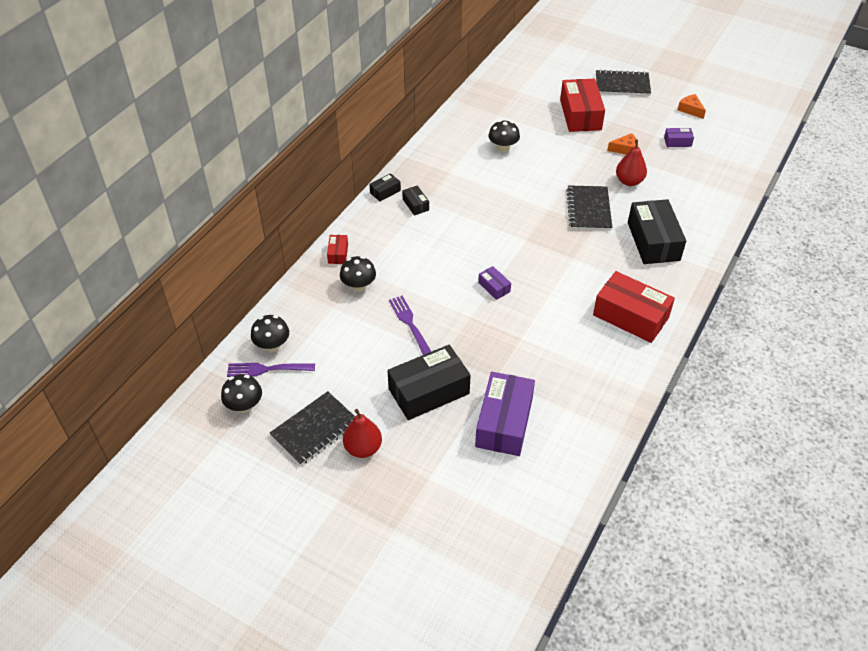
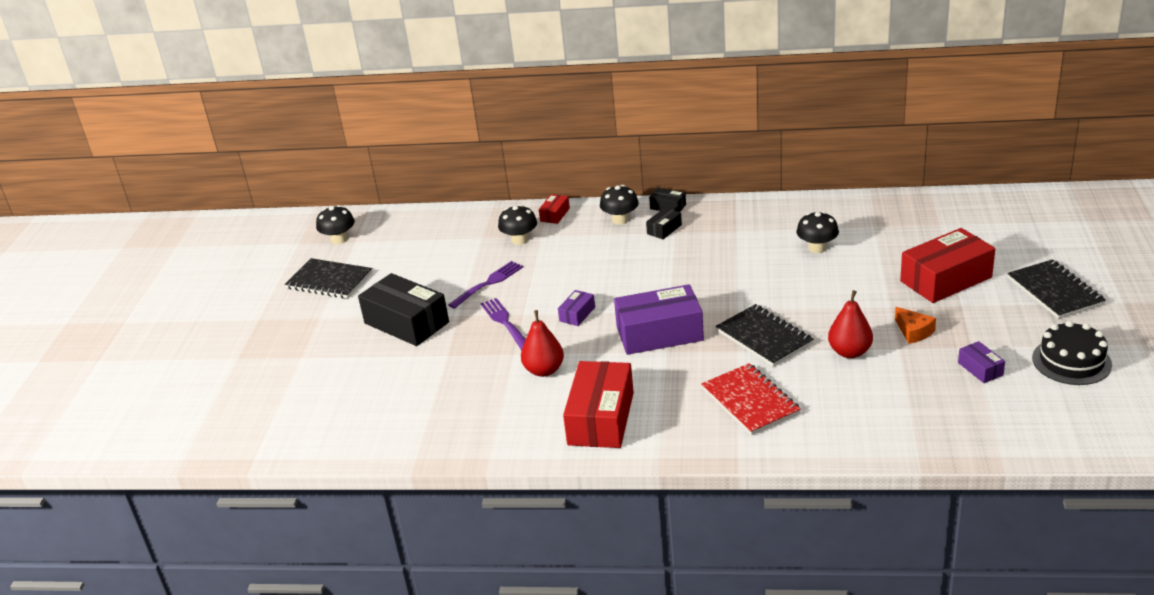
camera: 70 degrees right, 15 degrees down
(267, 369) = (385, 234): purple fork -> purple fork (505, 322)
(272, 345) = (414, 226): black mushroom -> black mushroom (620, 220)
(338, 254) = (555, 215): red box -> red box turned 45 degrees counterclockwise
(363, 448) = (320, 311): red pear -> red pear (544, 370)
(504, 422) = (390, 378): purple box -> purple box (659, 333)
(589, 209) = (764, 337): black notebook -> black notebook turned 75 degrees clockwise
(653, 241) = (750, 401): black box -> red notebook
(690, 110) = (1071, 361): orange cheese -> black cake

